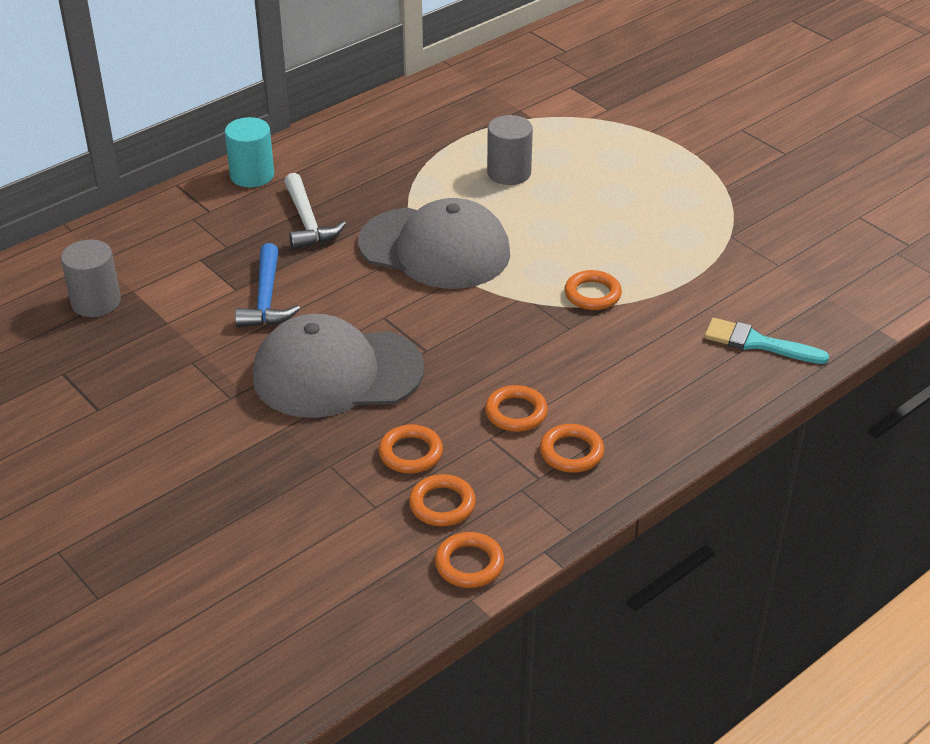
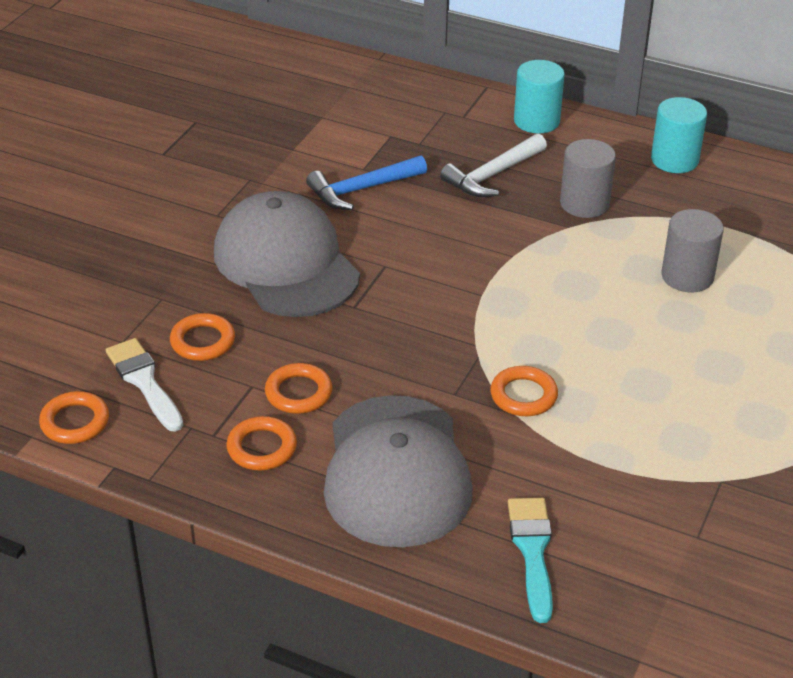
camera: 65 degrees right, 0 degrees up
(96, 302) = (293, 105): grey cylinder -> grey cylinder (584, 203)
(364, 128) = (674, 160): none -> turquoise cylinder
(435, 248) = (514, 265): grey cap -> grey cap (396, 471)
(442, 504) = (144, 382): orange ring -> white brush

